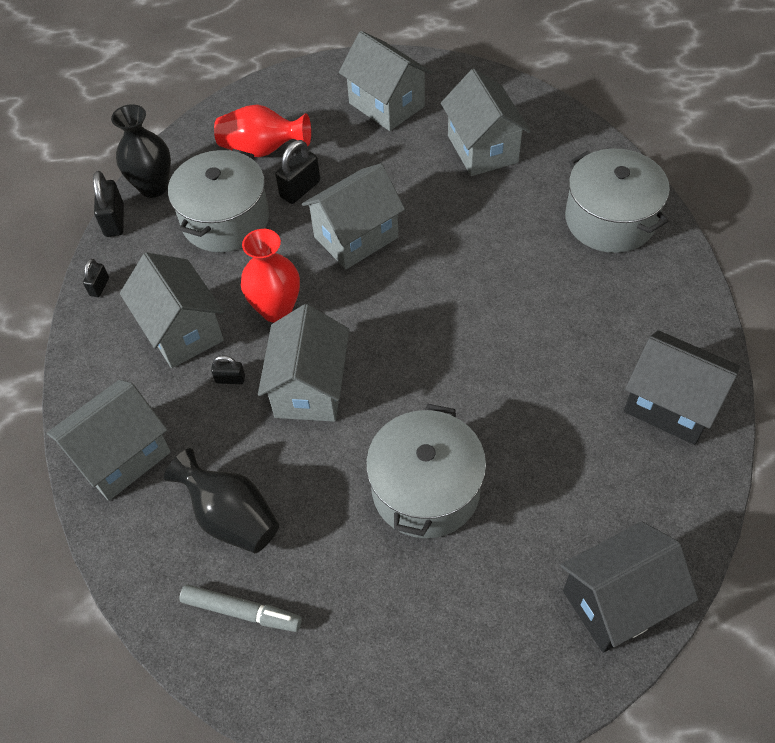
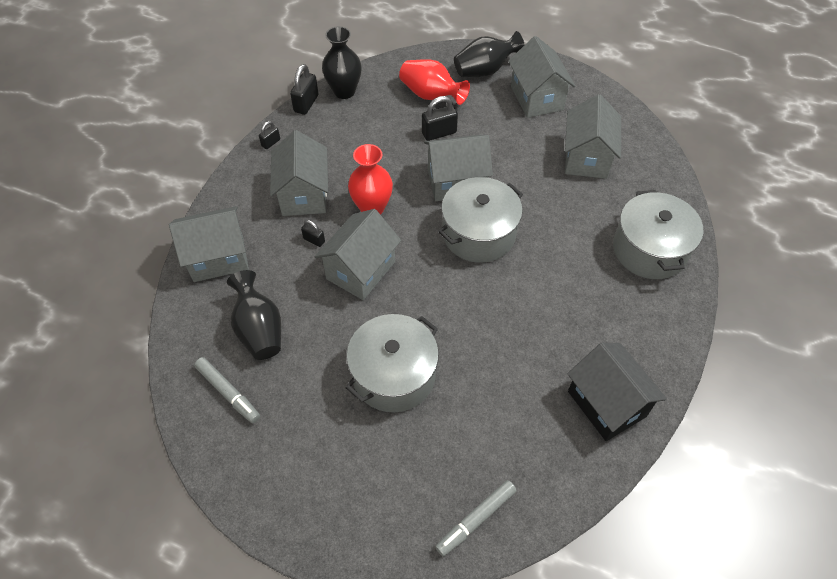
camera: 25 degrees right, 0 degrees up
(225, 220) = (376, 133): grey pot -> grey pot (479, 234)
(308, 96) = (485, 70): none -> black vase
(617, 601) = (475, 519): black house -> grey marker

